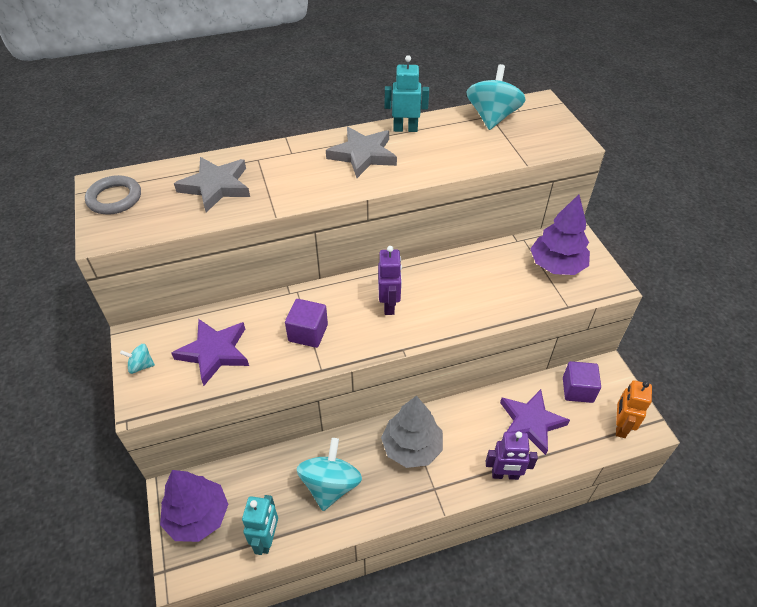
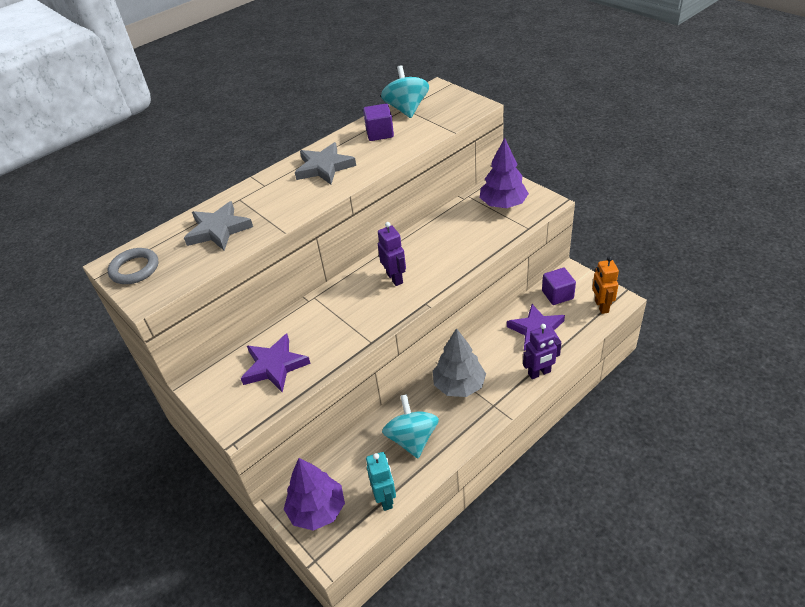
camera: 20 degrees left, 5 degrees down
(141, 366) = (217, 401): turquoise spinning top -> none
(308, 333) = (343, 322): purple cube -> purple cube (379, 133)
(405, 129) = (345, 139): turquoise robot -> none

